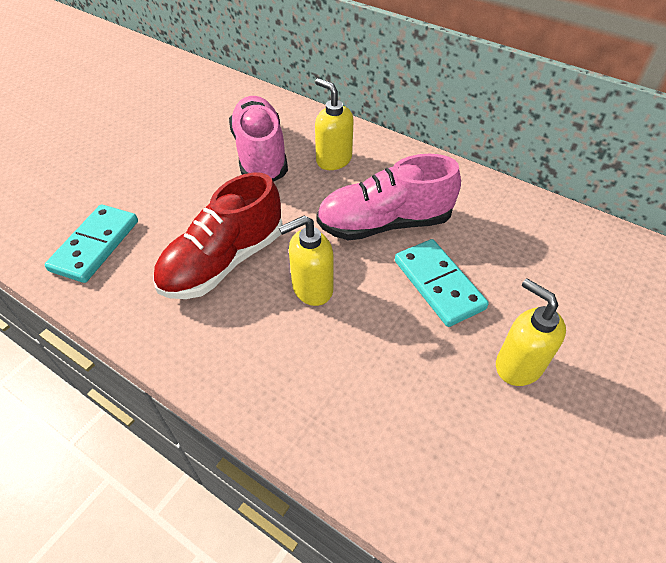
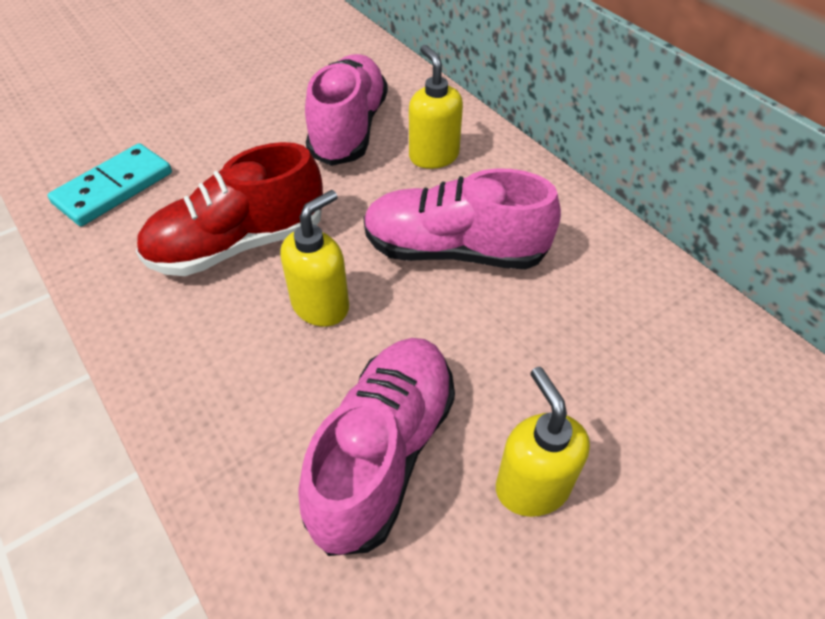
camera: 20 degrees right, 0 degrees up
(312, 289) = (321, 305): yellow soap dispenser -> yellow soap dispenser turned 135 degrees clockwise
(412, 377) = (383, 453): none -> pink shoe
(438, 284) = (481, 347): turquoise domino -> none

